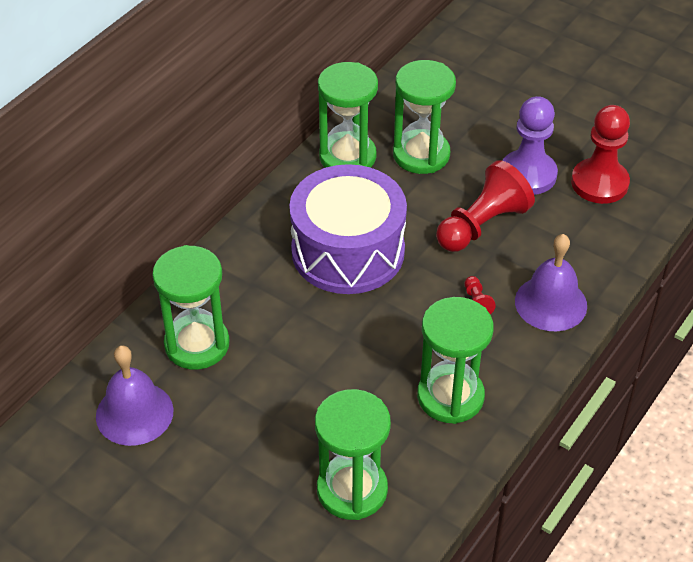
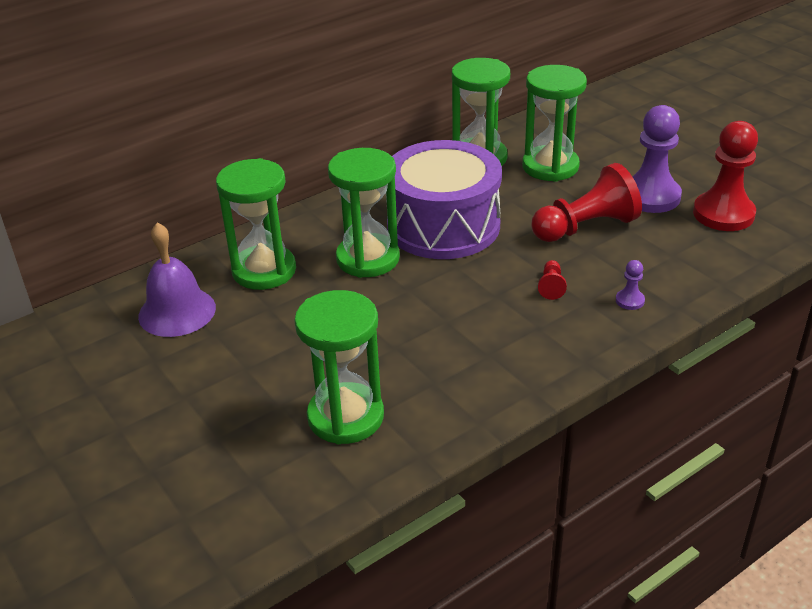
camera: 20 degrees right, 10 degrees down
(450, 396) = (487, 358): green hourglass -> green hourglass (368, 259)
(550, 303) = (630, 300): purple bell -> purple pawn

